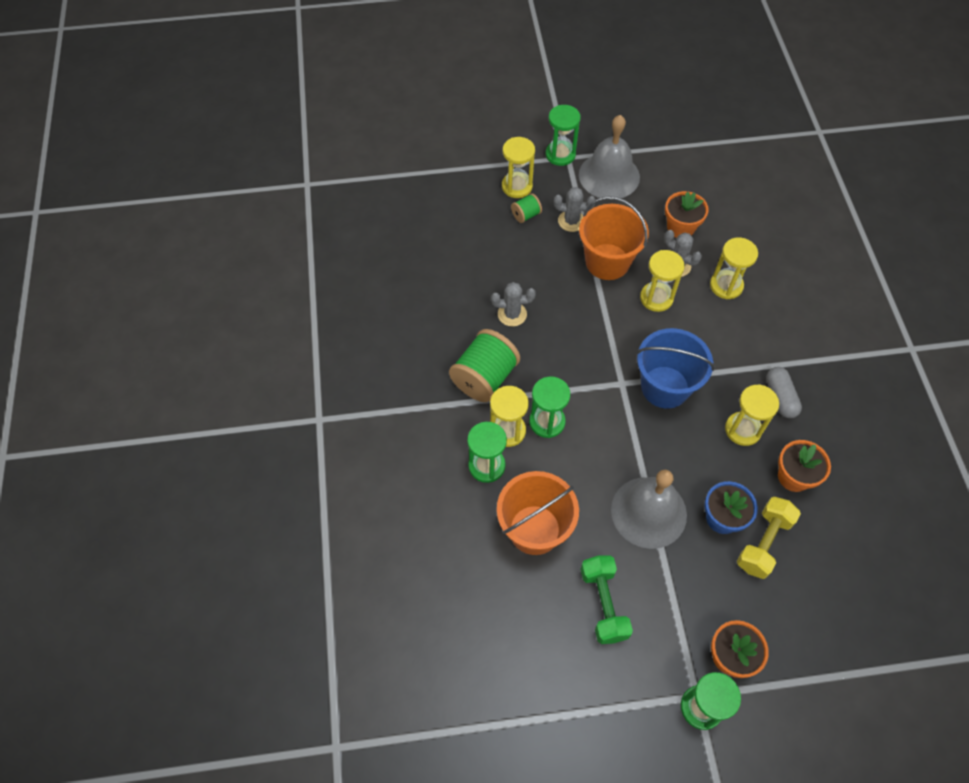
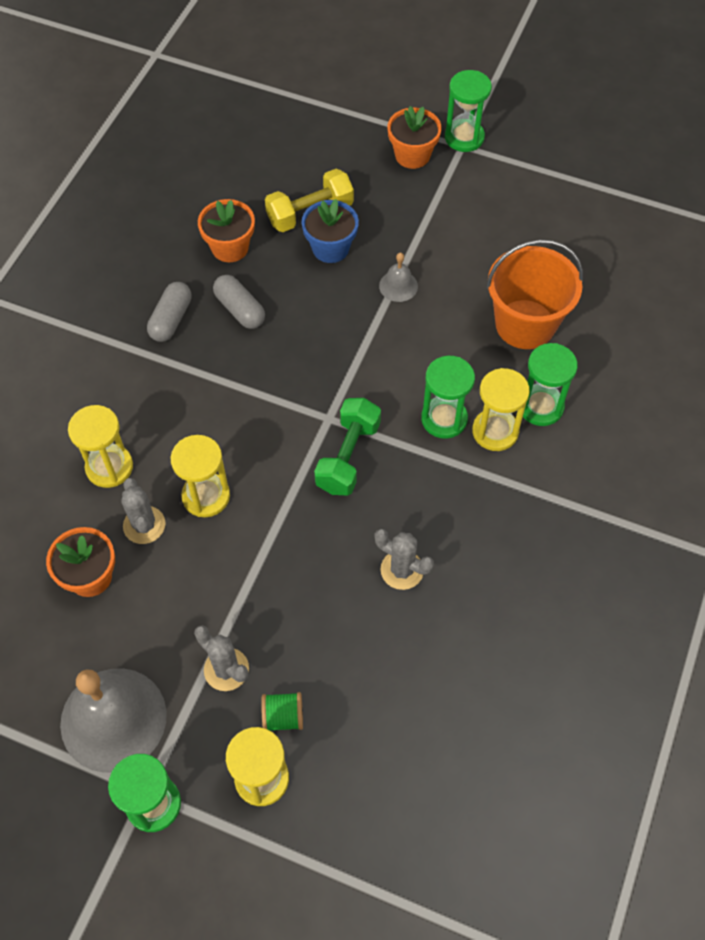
camera: 150 degrees left, 0 degrees up
(484, 378) = (486, 505): green spool -> none
(603, 604) = (497, 237): green dumbbell -> green dumbbell (348, 456)
(607, 262) = (226, 578): orange bucket -> none
(648, 512) = (398, 286): grey bell -> grey bell, size x0.45
(665, 387) = (284, 390): blue bucket -> none
(742, 429) = (240, 309): yellow hourglass -> grey capsule

